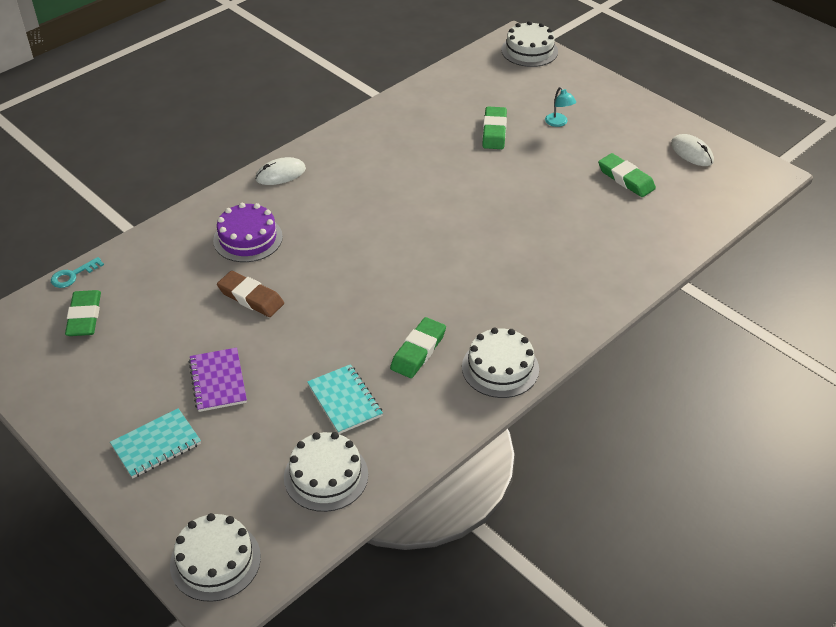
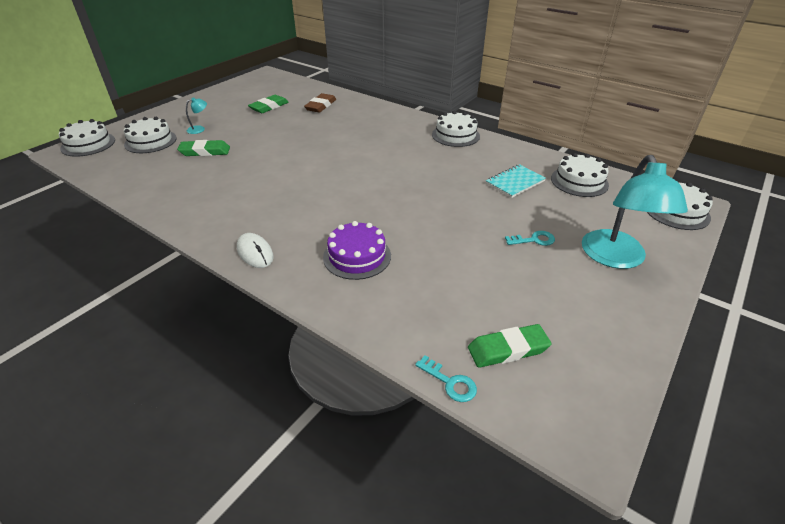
camera: 100 degrees left, 5 degrees down
(156, 445) = (616, 258): turquoise notebook -> turquoise lamp
(218, 381) = (534, 240): purple notebook -> turquoise key
(251, 297) = (434, 240): brown eraser -> brown eraser (321, 106)
(418, 351) = (456, 161): green eraser -> none
(529, 90) = (150, 141): none -> white cake
(691, 153) = (243, 90): white mouse -> none

